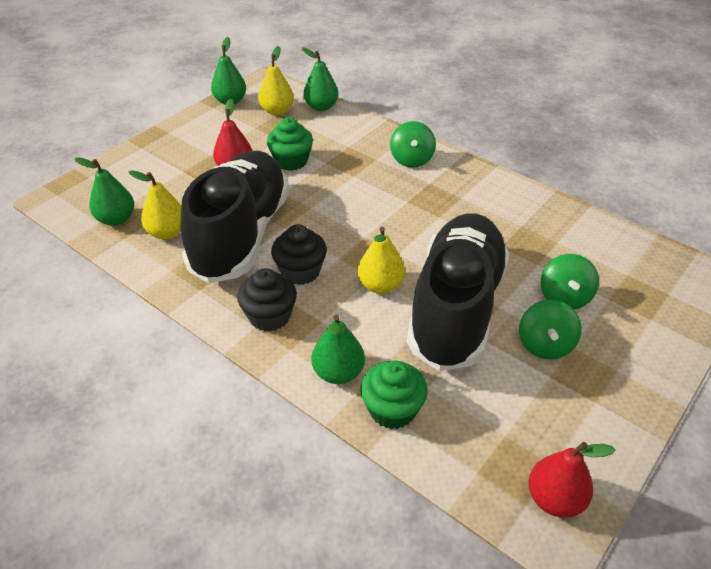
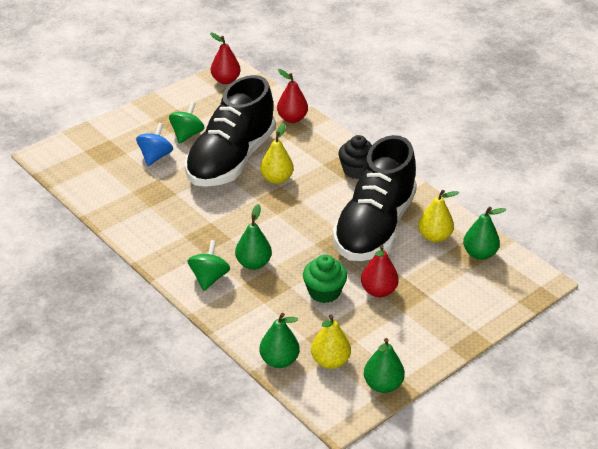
camera: 170 degrees left, 5 degrees down
(300, 271) = (331, 195): black cupcake -> none
(338, 373) = (318, 137): green pear -> green pear (253, 264)
(392, 409) = (292, 119): green cupcake -> red pear
(564, 297) = (155, 157): green spinning top -> blue spinning top

